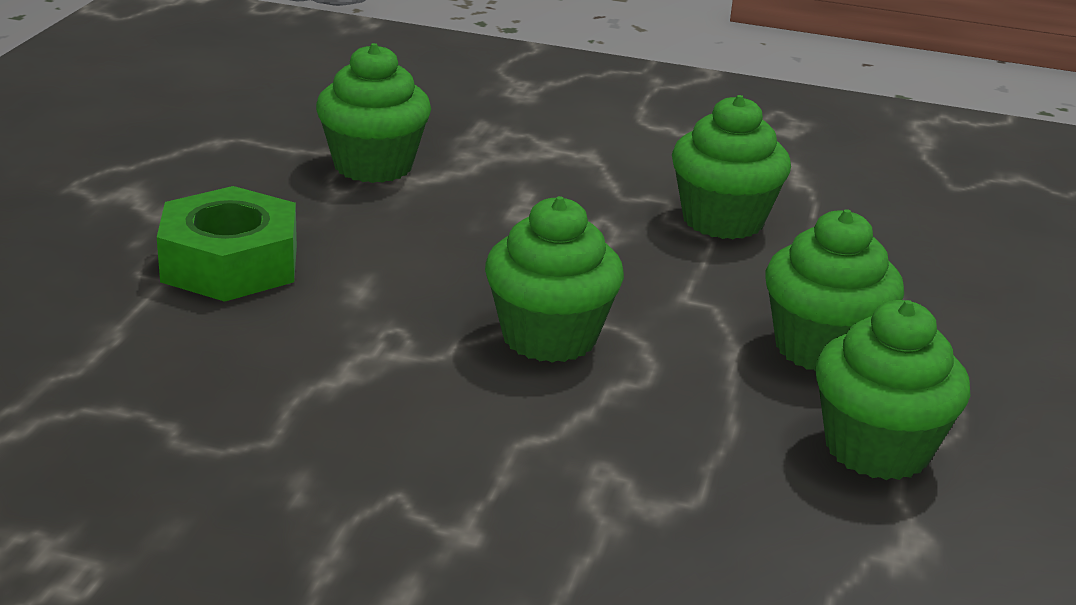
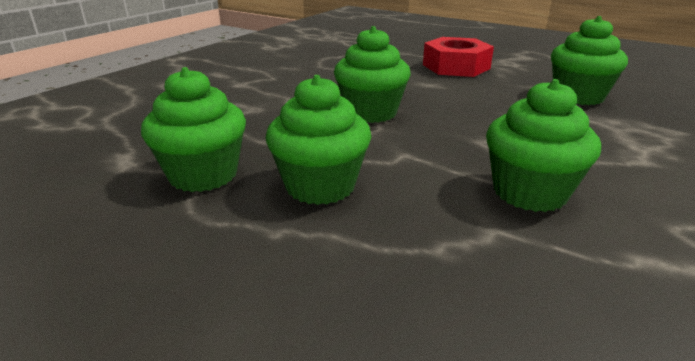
camera: 110 degrees right, 0 degrees up
(230, 263) = (456, 67): green nut -> red nut

